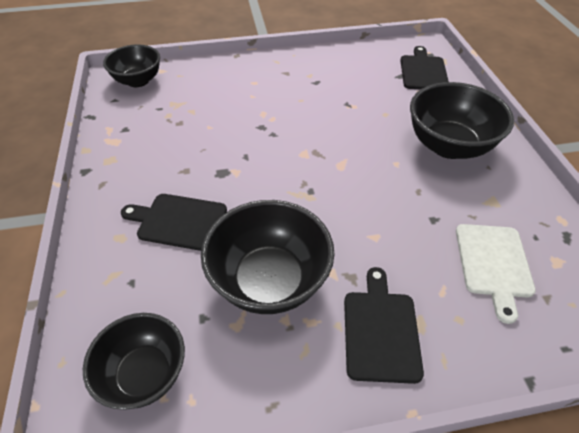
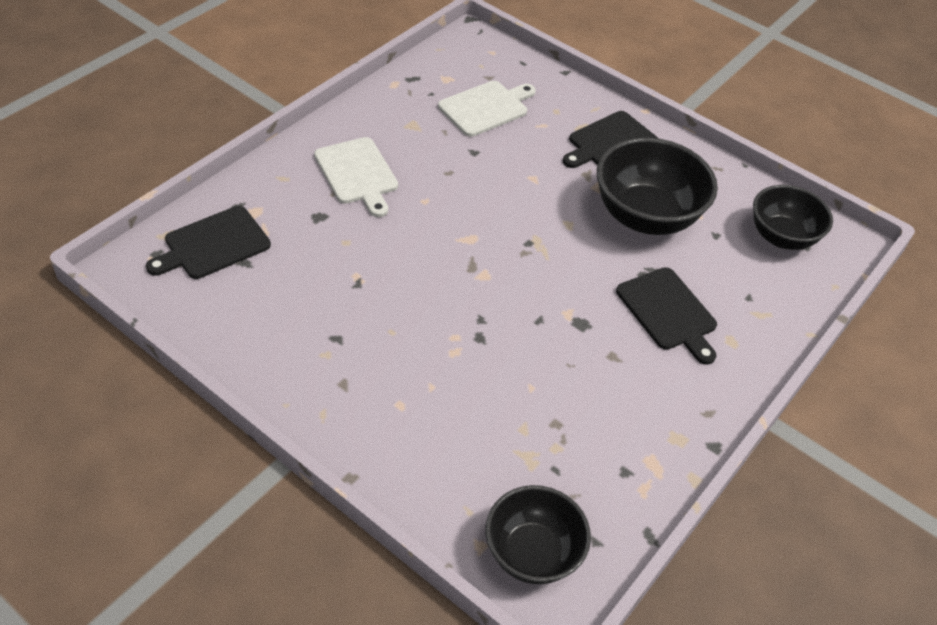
camera: 135 degrees left, 0 degrees up
(449, 146) = (357, 174): black bowl -> white cutting board

